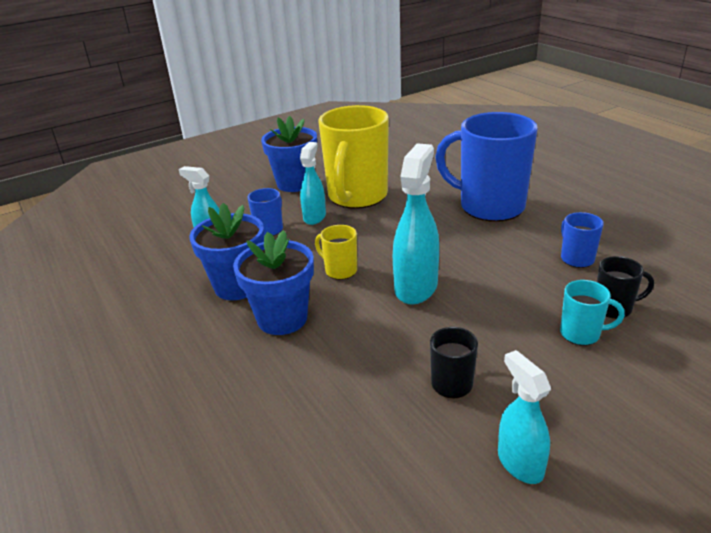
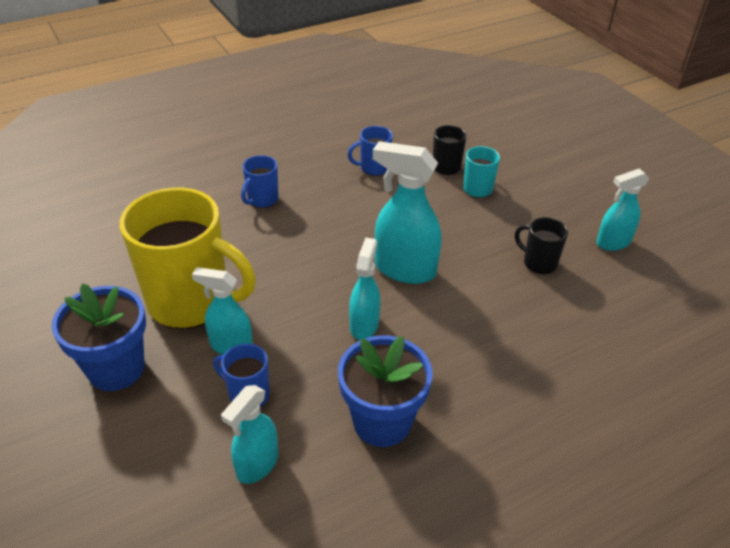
camera: 90 degrees left, 10 degrees up
(282, 319) = (450, 375): blue flower pot -> none
(340, 270) = (364, 325): yellow mug -> turquoise spray bottle
(489, 206) = (262, 200): blue mug -> blue mug, size x0.44

